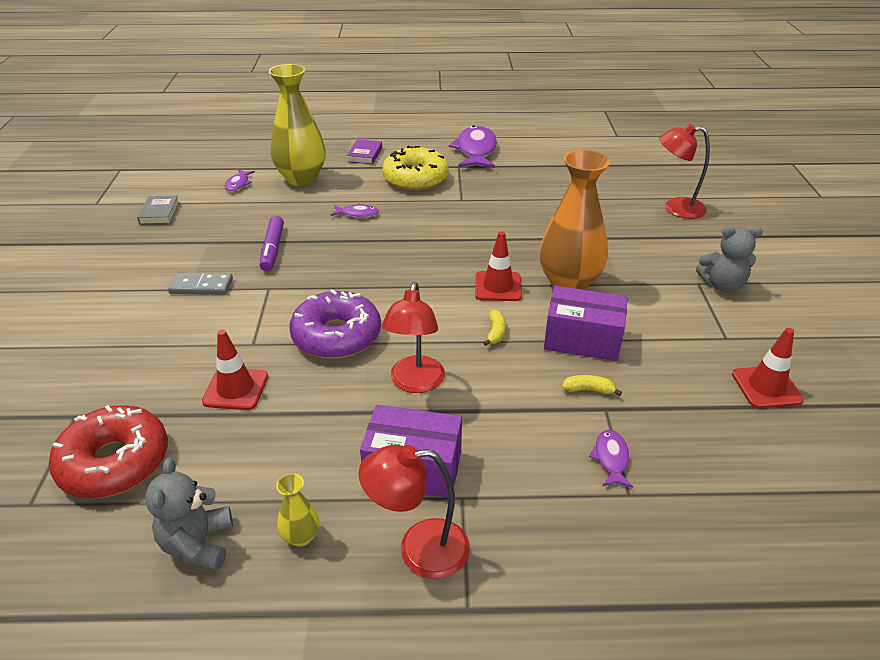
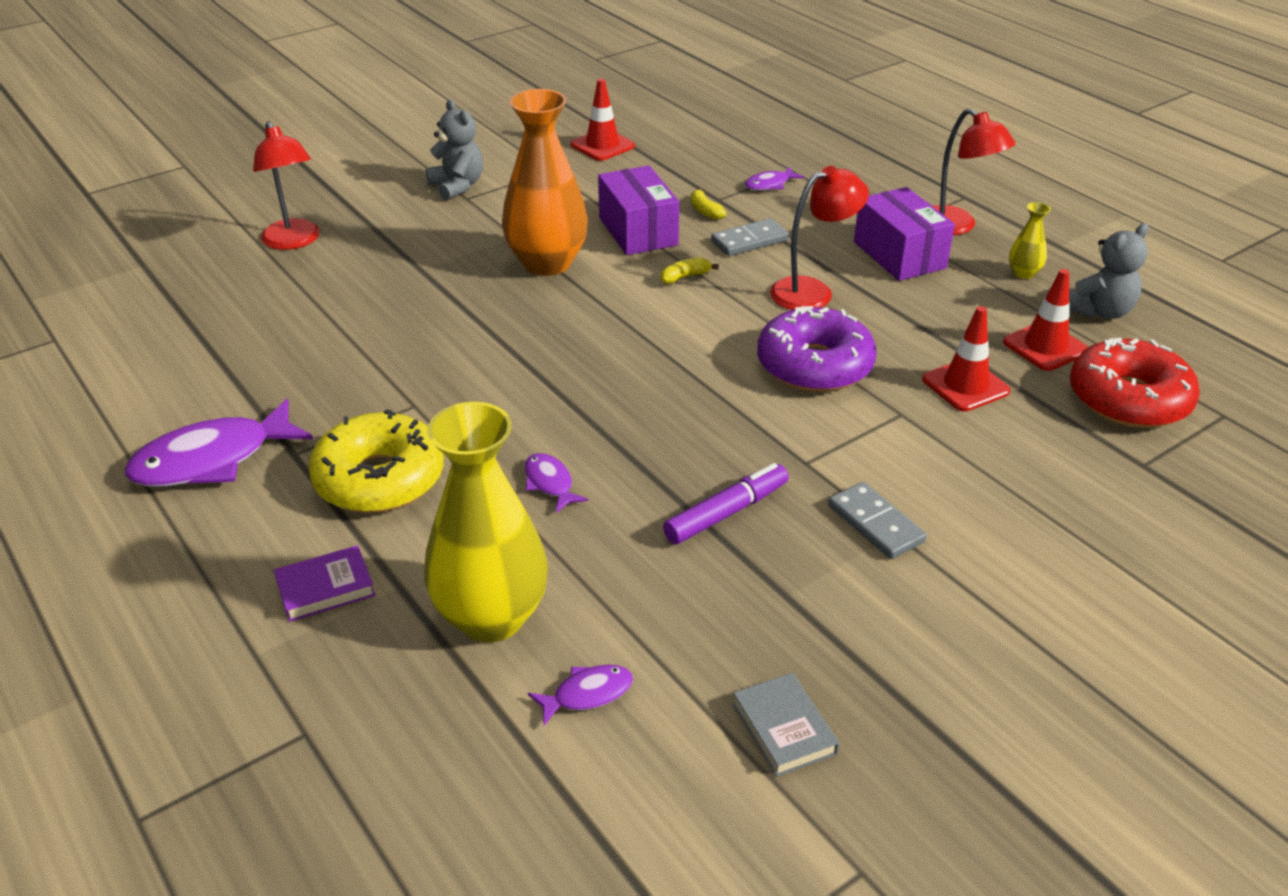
camera: 125 degrees left, 0 degrees up
(160, 213) = (784, 729): grey book -> grey book turned 75 degrees counterclockwise
(498, 287) = (603, 302): red traffic cone -> red traffic cone (1045, 347)
(517, 389) = (749, 241): none -> grey domino

